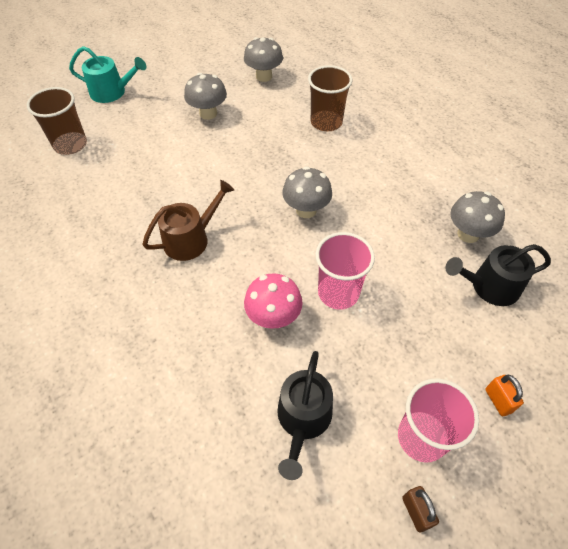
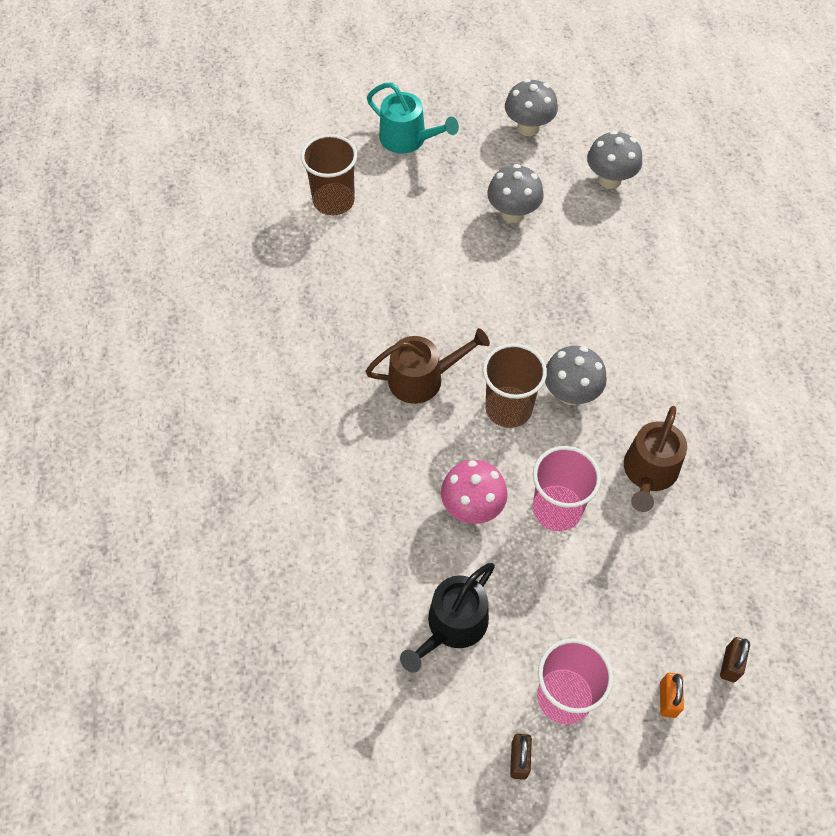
camera: 25 degrees right, 5 degrees up
(326, 122) = (657, 280): brown cup -> brown cup (508, 408)
(389, 242) = (649, 473): none -> brown watering can
(468, 234) = (752, 502): grey mushroom -> grey mushroom (528, 127)
(489, 287) = (738, 576): black watering can -> none
(524, 352) = (730, 664): none -> brown padlock

